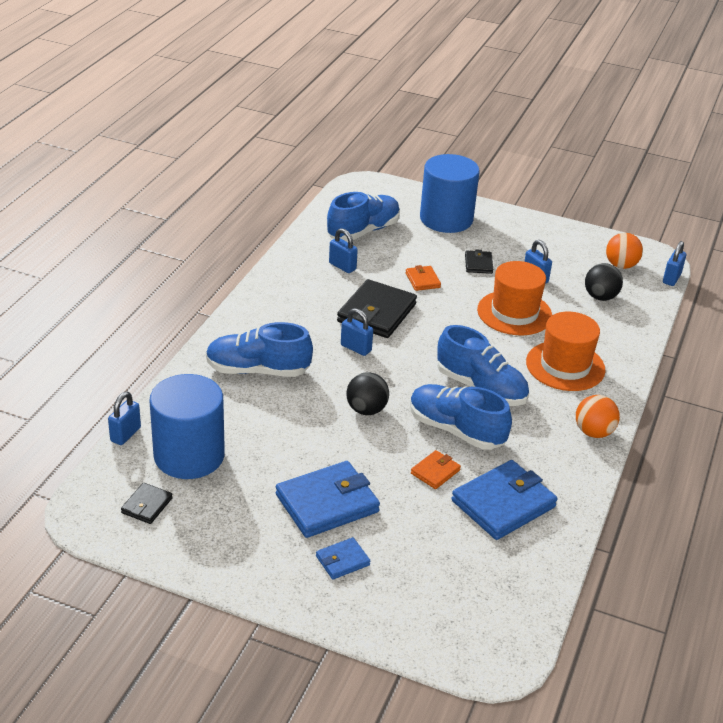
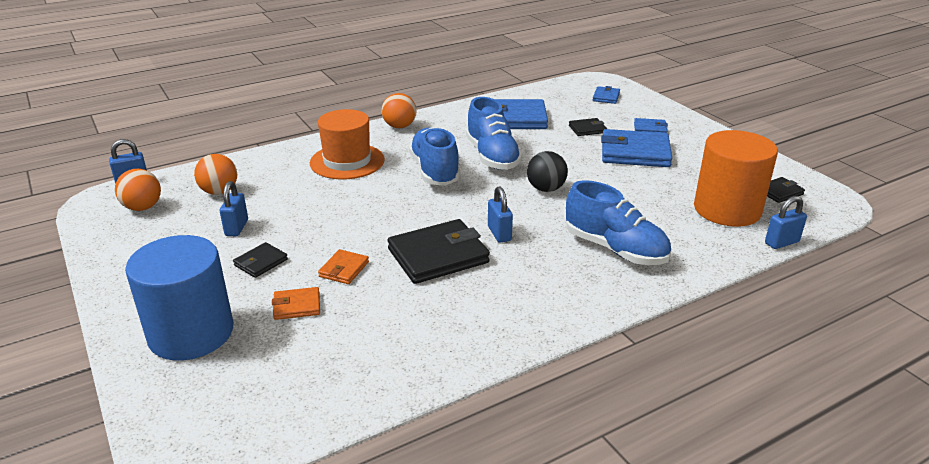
camera: 140 degrees left, 5 degrees down
(189, 455) = (727, 209): blue cylinder -> orange cylinder
(342, 266) = (406, 322): blue padlock -> none
(363, 231) = (313, 362): blue shoe -> none
(410, 523) = (587, 129): none -> black wallet
(435, 472) = (538, 143): orange wallet -> orange wallet (297, 306)
(449, 613) = (606, 97): none -> blue wallet
(514, 313) = (314, 208): orange hat -> none
(600, 297) = (219, 192): black ball -> orange ball

